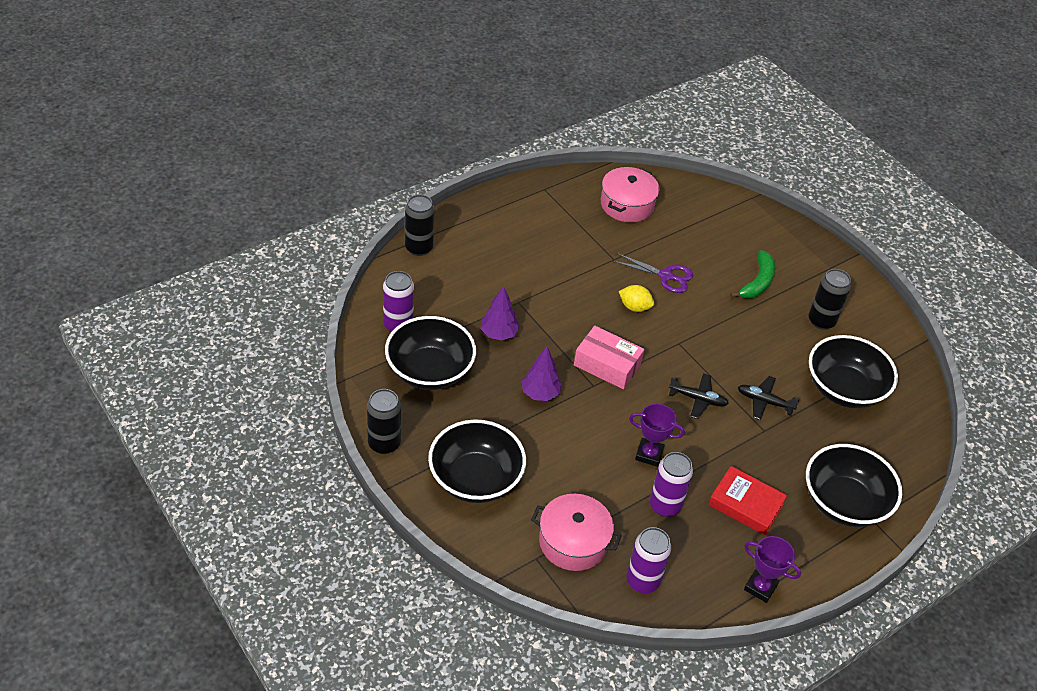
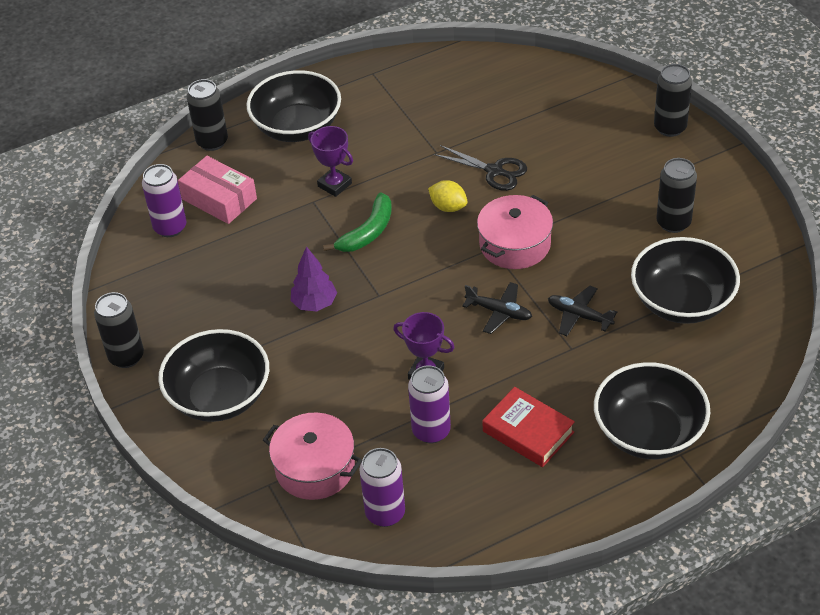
camera: 15 degrees right, 0 degrees up
(430, 371) = (194, 278): black bowl -> black bowl (297, 127)
(498, 334) = (282, 237): purple tree -> none
(607, 365) = (400, 272): pink box -> pink box (219, 199)
(627, 205) = (467, 89): pink pot -> pink pot (515, 244)
(666, 276) = (494, 171): purple scissors -> black scissors
(757, 282) = (605, 178): green banana -> green banana (367, 232)
(760, 587) = (523, 525): purple trophy -> purple trophy (334, 185)
(799, 240) = (670, 128): none -> black can

